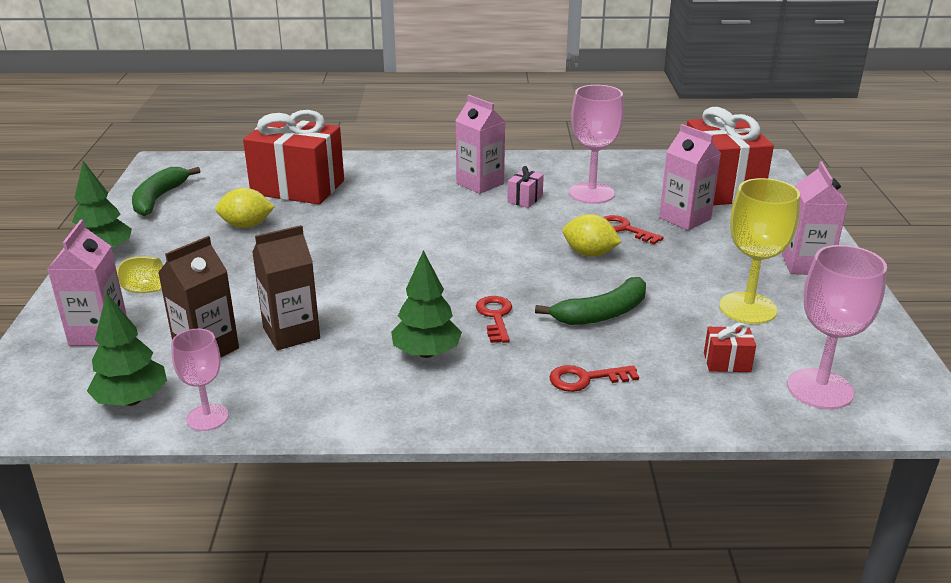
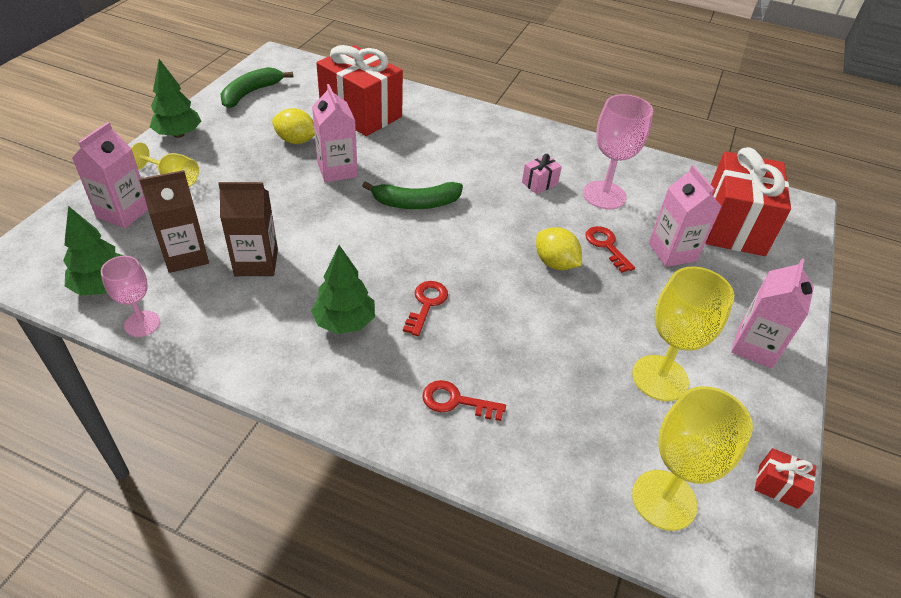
camera: 20 degrees right, 15 degrees up
(480, 183) = (512, 154): pink carton -> pink carton (337, 170)
(601, 313) = (520, 334): green banana -> green banana (416, 203)
(727, 362) = (596, 433): red gift -> red gift (778, 486)
(820, 389) = (664, 500): pink goblet -> yellow goblet

